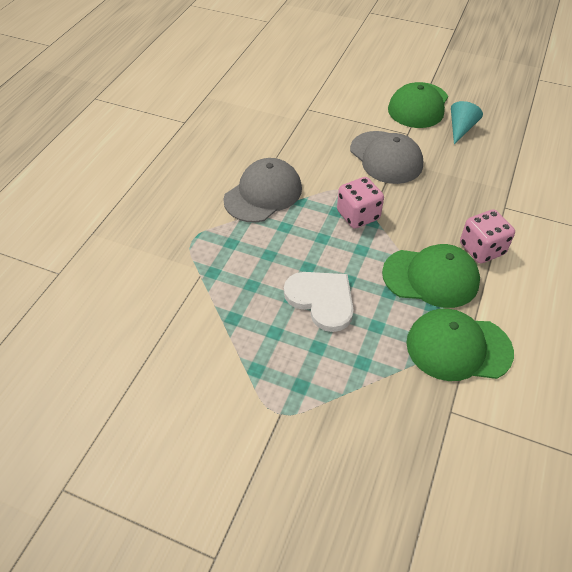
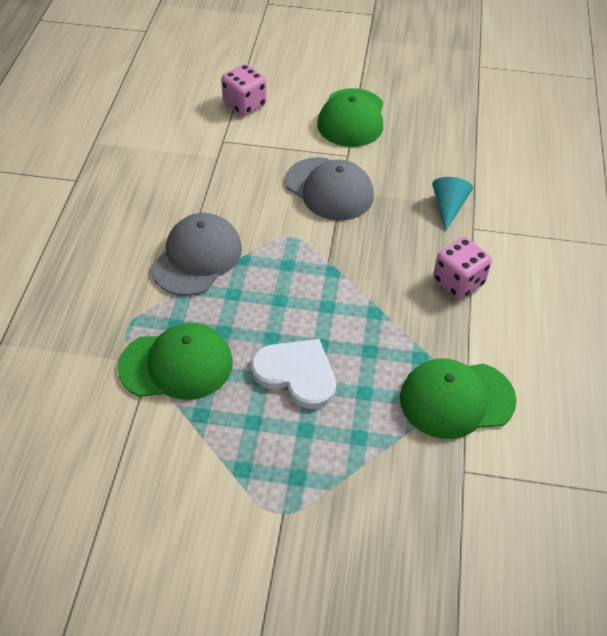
camera: 15 degrees left, 0 degrees up
(358, 215) = (314, 265): pink dice -> pink dice (244, 104)
(431, 277) = (411, 325): green cap -> green cap (176, 365)
(460, 129) = (405, 140): turquoise cone -> turquoise cone (448, 207)

